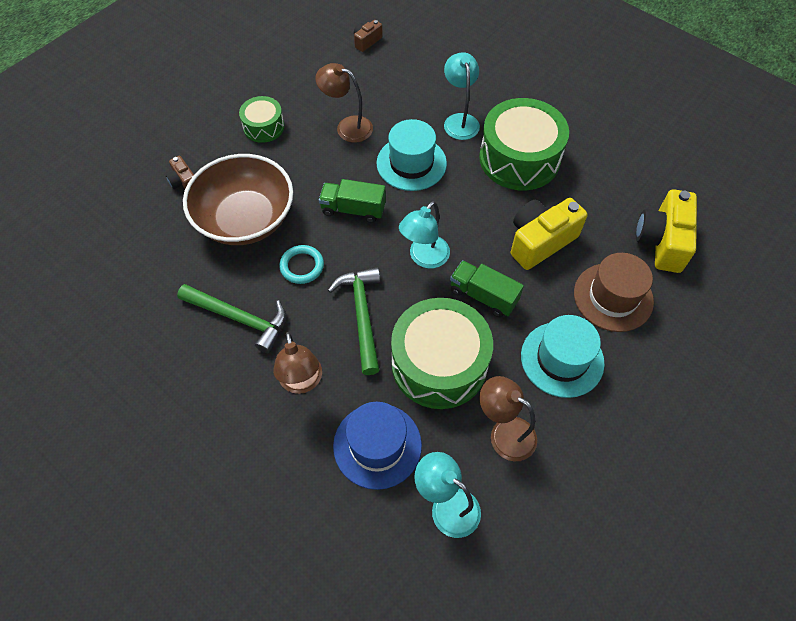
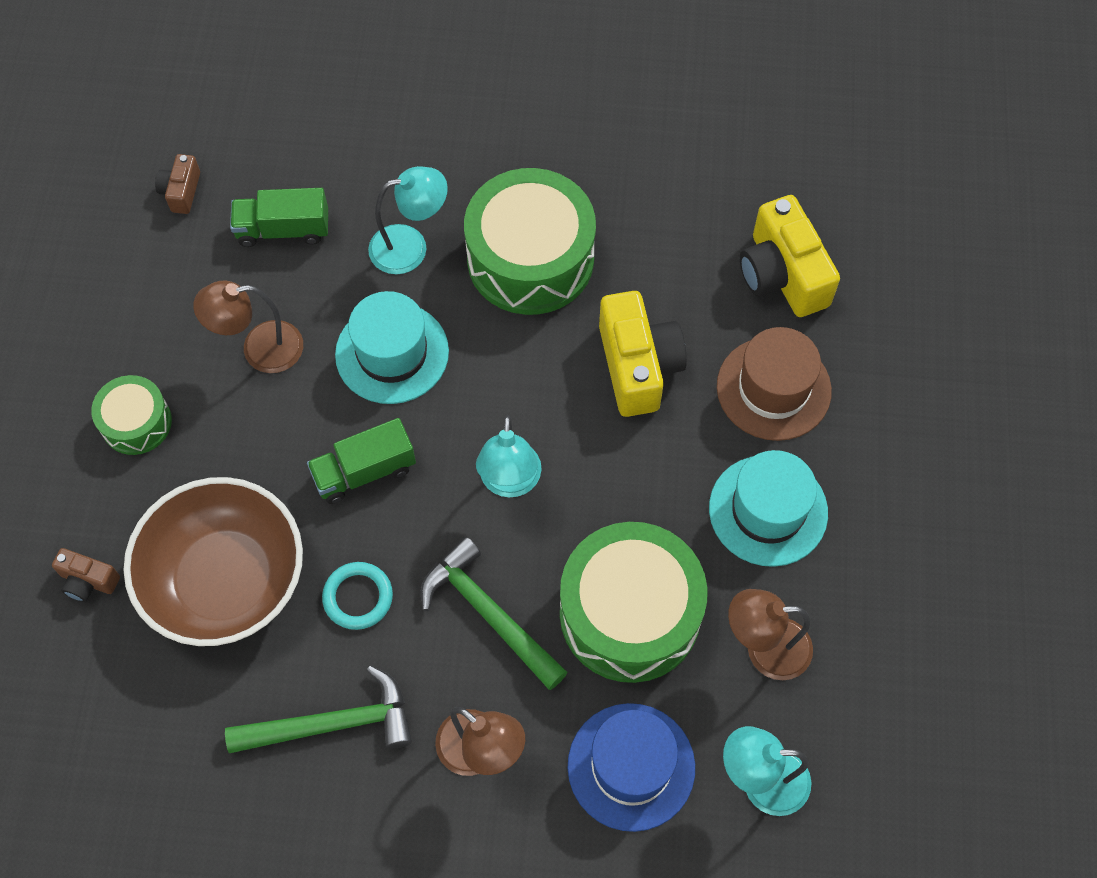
camera: 35 degrees left, 5 degrees up
(459, 120) = (410, 246): turquoise lamp -> turquoise lamp turned 120 degrees clockwise
(483, 296) = (620, 487): green truck -> green truck (283, 229)
(540, 241) = (638, 366): yellow camera -> yellow camera turned 150 degrees clockwise

